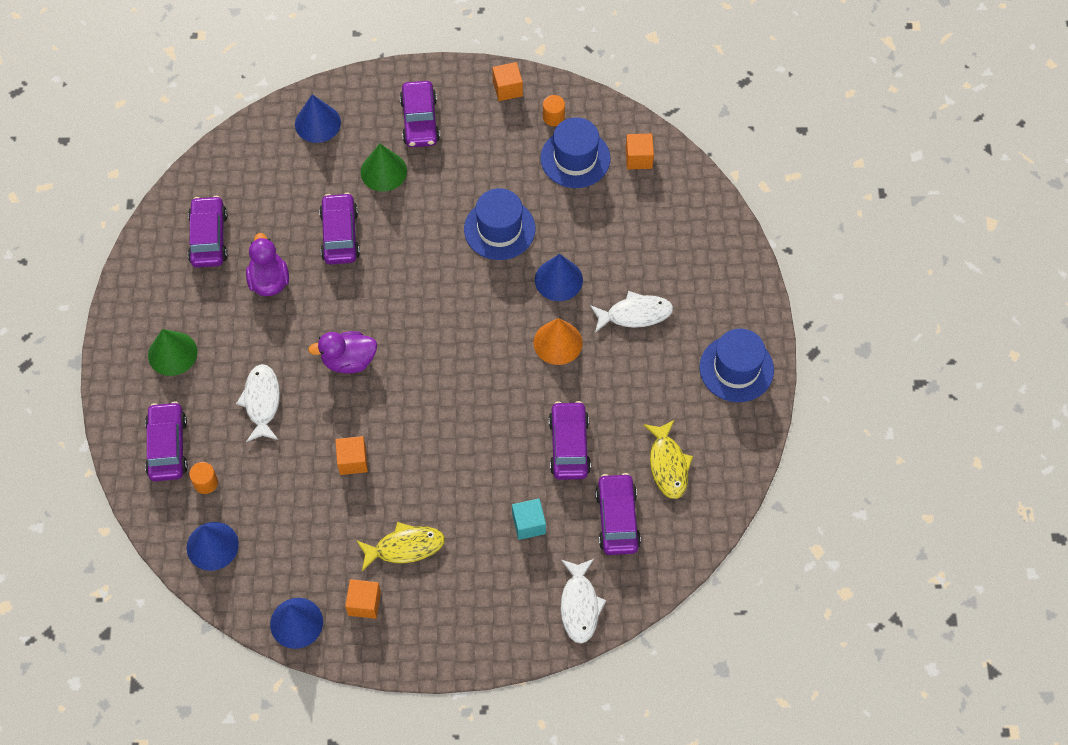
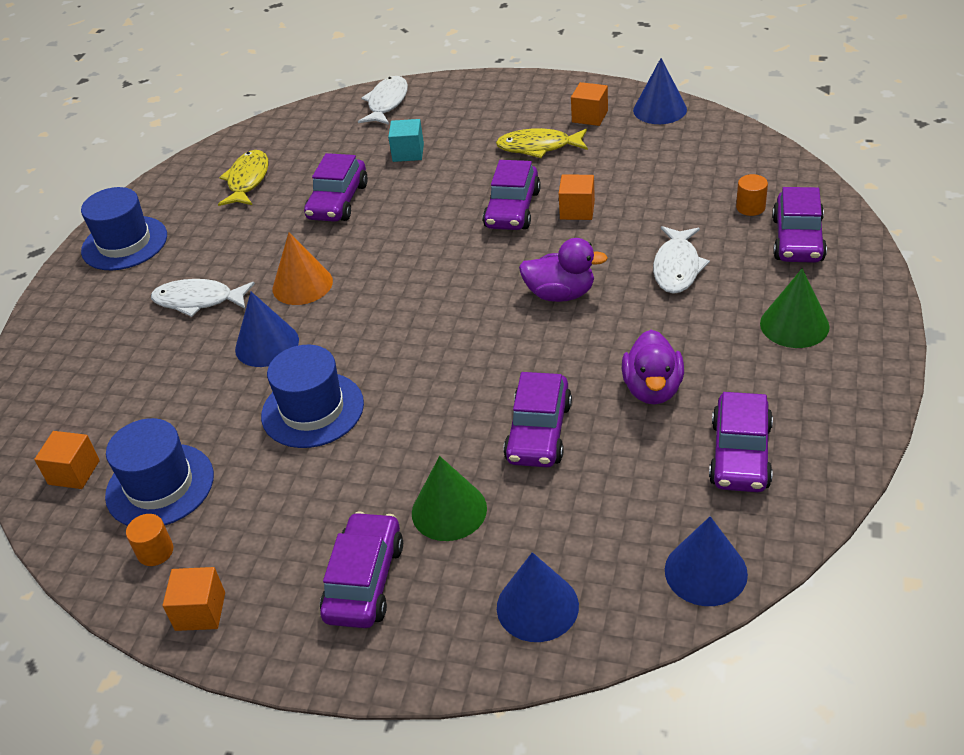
camera: 160 degrees left, 20 degrees down
(212, 546) = (744, 162): blue cone -> blue cone (705, 571)
(617, 519) = (321, 149): purple car -> purple car (512, 209)

